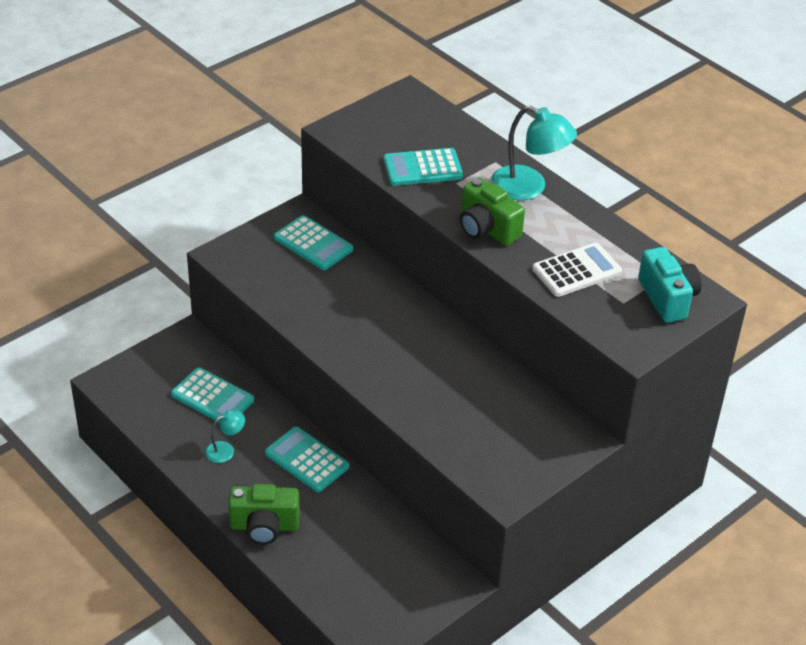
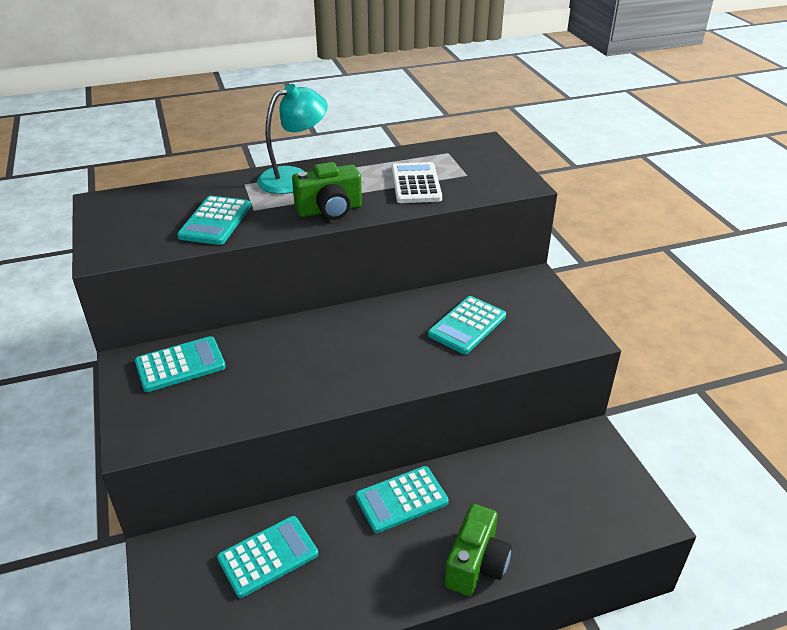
camera: 65 degrees left, 5 degrees down
(225, 450) = (352, 567): turquoise lamp -> none
(472, 405) = (467, 325): none -> turquoise calculator
(667, 298) = (473, 156): turquoise camera -> none

